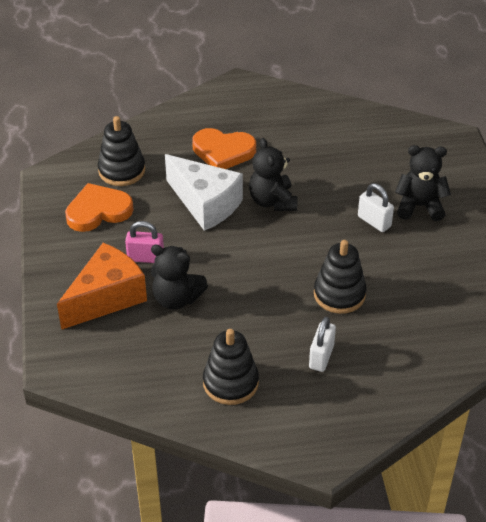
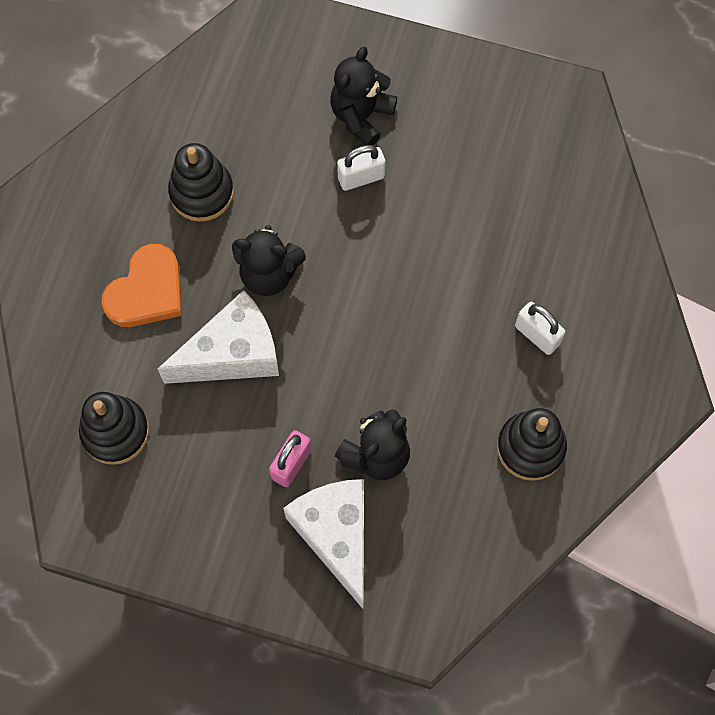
camera: 65 degrees left, 25 degrees up
(98, 211) = (177, 490): orange heart -> none
(107, 298) = (336, 536): orange cheese -> white cheese
(339, 294) = (455, 271): black stacking toy -> black stacking toy (201, 192)

